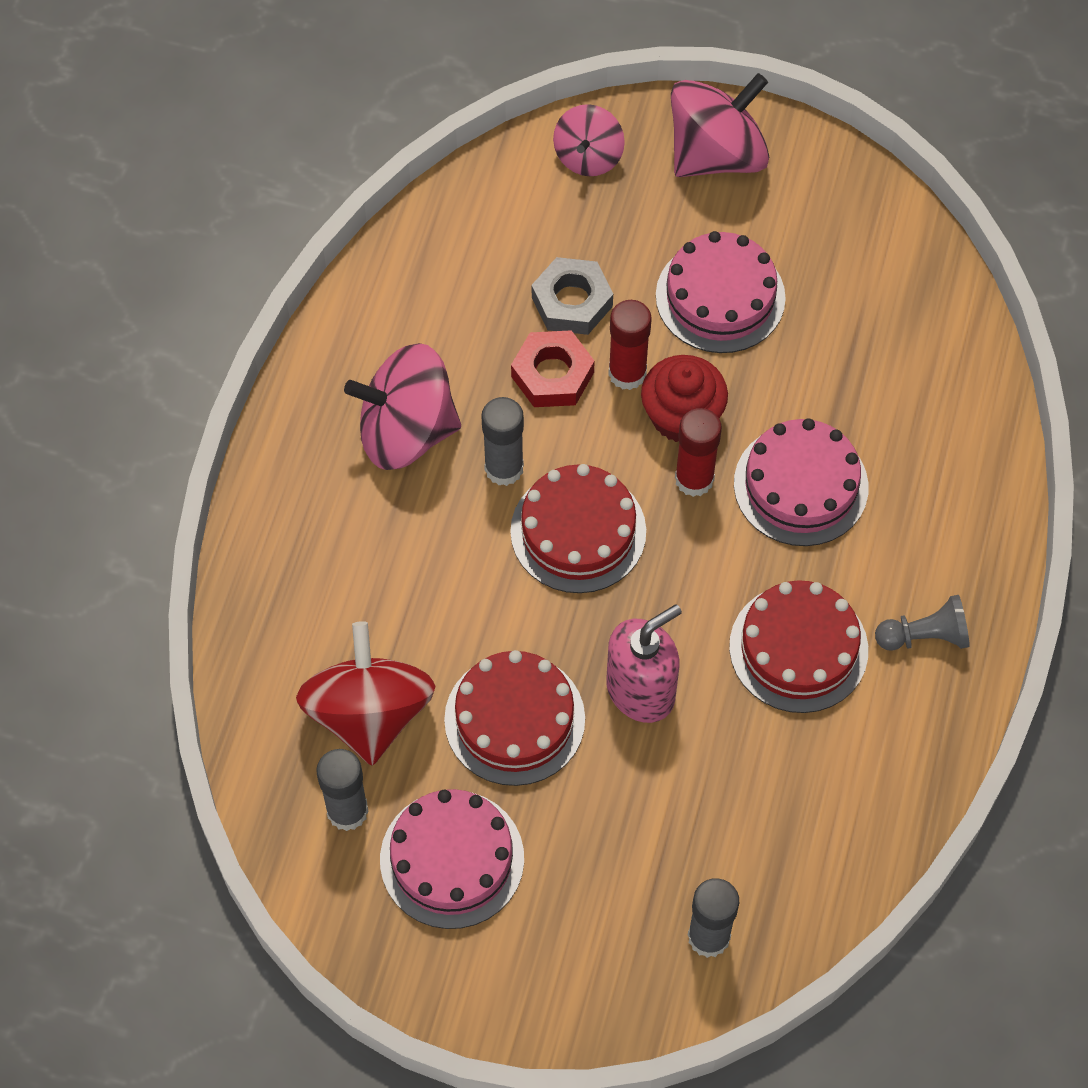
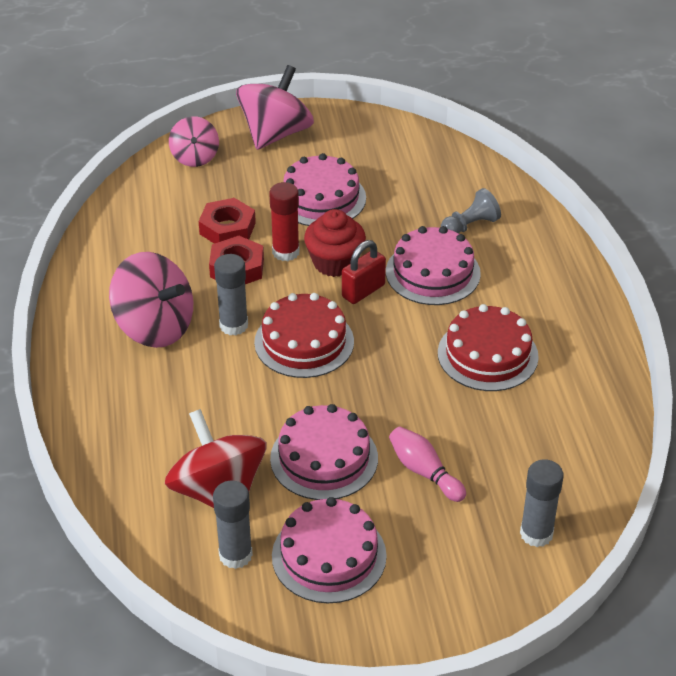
camera: 25 degrees left, 20 degrees down
(406, 431) = (155, 327): pink spinning top -> pink spinning top turned 120 degrees counterclockwise
(514, 719) = (324, 458): red cake -> pink cake
(572, 302) = (227, 228): grey nut -> red nut
(624, 791) = (424, 471): none -> pink bowling pin
(641, 690) = (400, 412): pink soap dispenser -> none
(694, 479) = (363, 291): red glue stick -> red padlock
(924, 636) = (561, 322): grey pawn -> grey pawn (470, 226)

